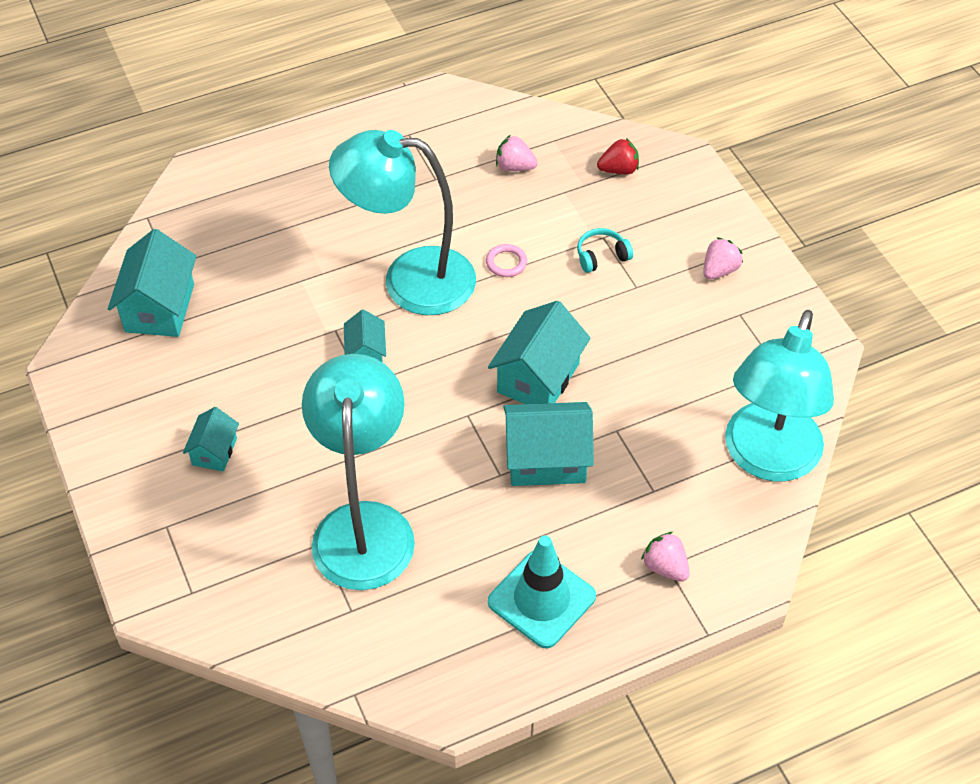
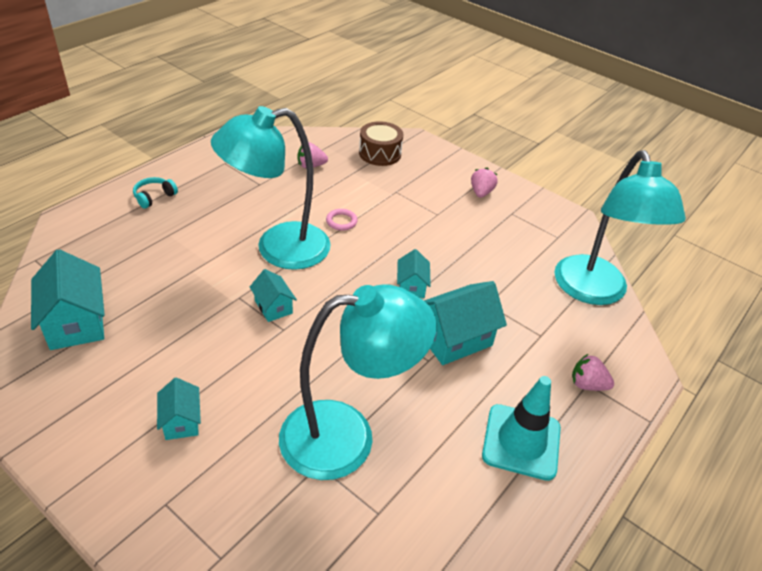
camera: 30 degrees left, 10 degrees down
(364, 525) = (347, 436): turquoise lamp -> turquoise lamp turned 105 degrees clockwise
(538, 378) = (411, 286): turquoise house -> turquoise house, size x0.56
(601, 256) = (402, 202): turquoise headphones -> turquoise headphones (154, 197)
(618, 170) = (380, 153): red strawberry -> brown drum

